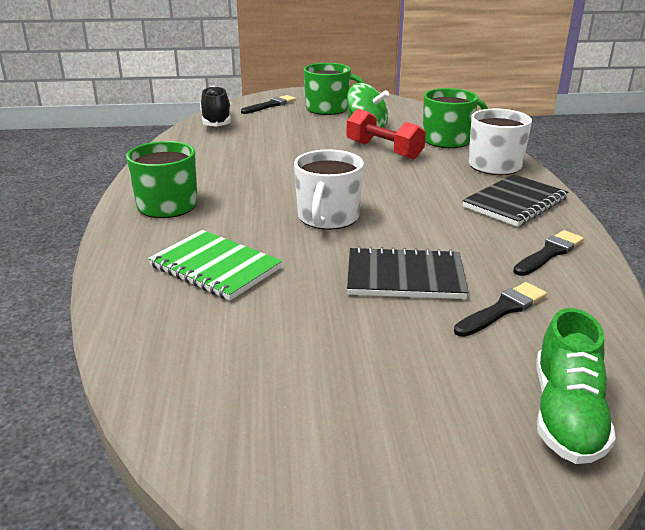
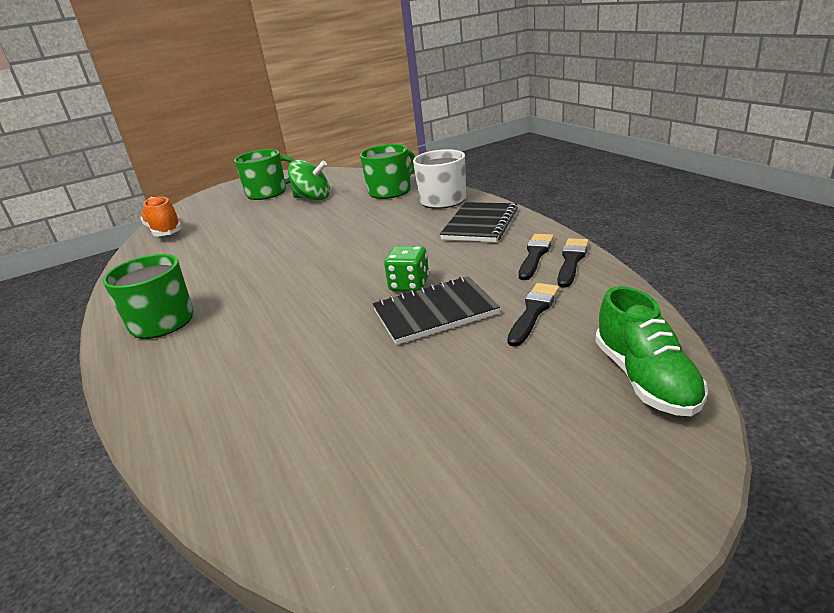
camera: 20 degrees left, 0 degrees up
(215, 267) = (251, 364): green notebook -> none
(216, 121) = (164, 231): black shoe -> orange shoe
(270, 105) = (210, 203): black brush -> black brush (571, 261)
(328, 217) = (330, 284): white mug -> none
(384, 150) = (342, 213): red dumbbell -> none
(400, 242) = (409, 285): none -> green dice

